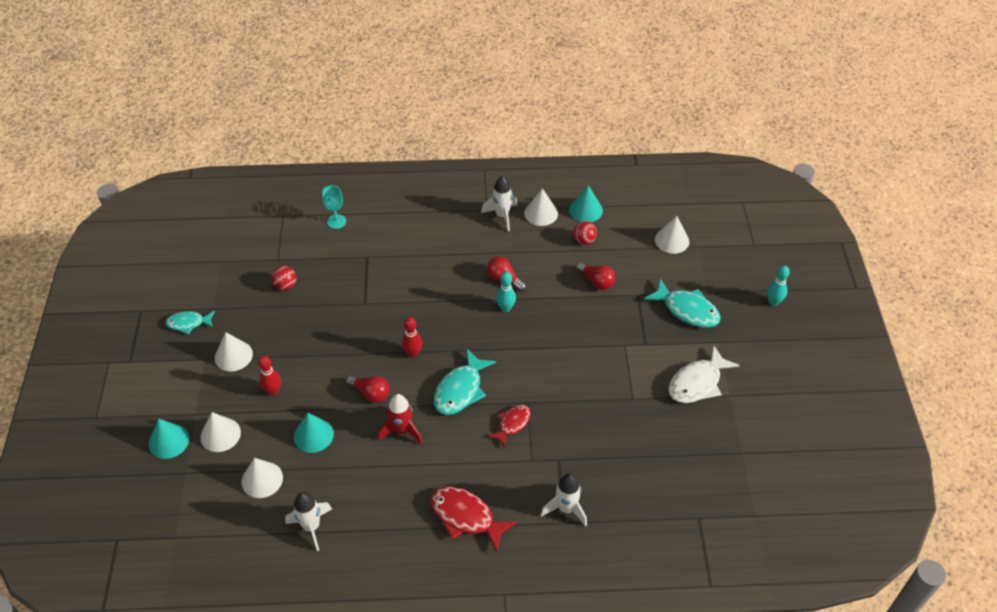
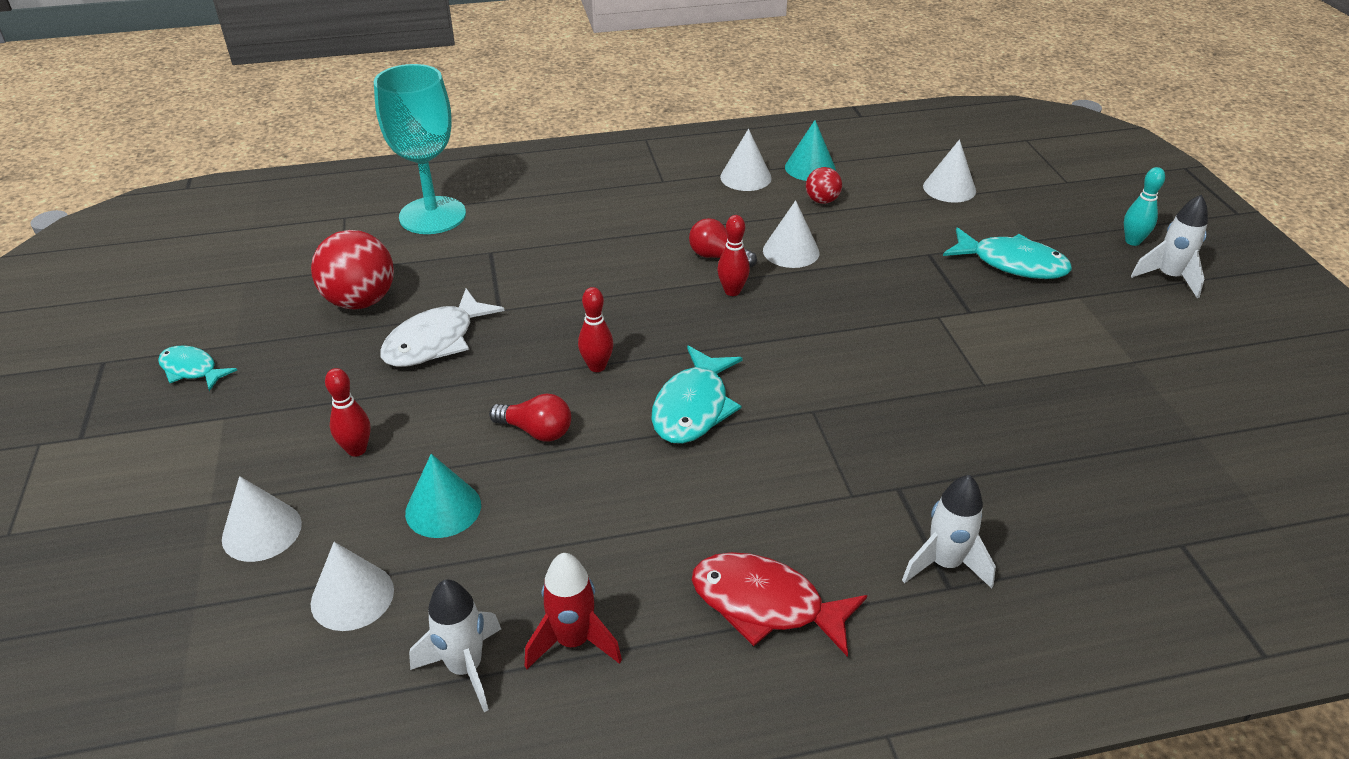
camera: 10 degrees left, 10 degrees down
(169, 441) = (158, 555): turquoise cone -> none
(188, 323) = (192, 370): turquoise fish -> turquoise fish turned 45 degrees clockwise
(233, 355) = (278, 406): white cone -> white cone (791, 251)
(285, 285) = (360, 301): red ball -> red ball, size x1.90
(336, 221) = (432, 215): turquoise goblet -> turquoise goblet, size x2.16
(402, 430) = (606, 480): red rocket -> red rocket (573, 641)
(502, 215) = (688, 185): white rocket -> white rocket (1168, 277)
(506, 308) = (732, 291): turquoise bowling pin -> red bowling pin
(512, 424) = (799, 445): red fish -> none
(597, 281) = (861, 244): red light bulb -> none
(697, 383) = (1076, 351): white fish -> white fish (435, 341)

